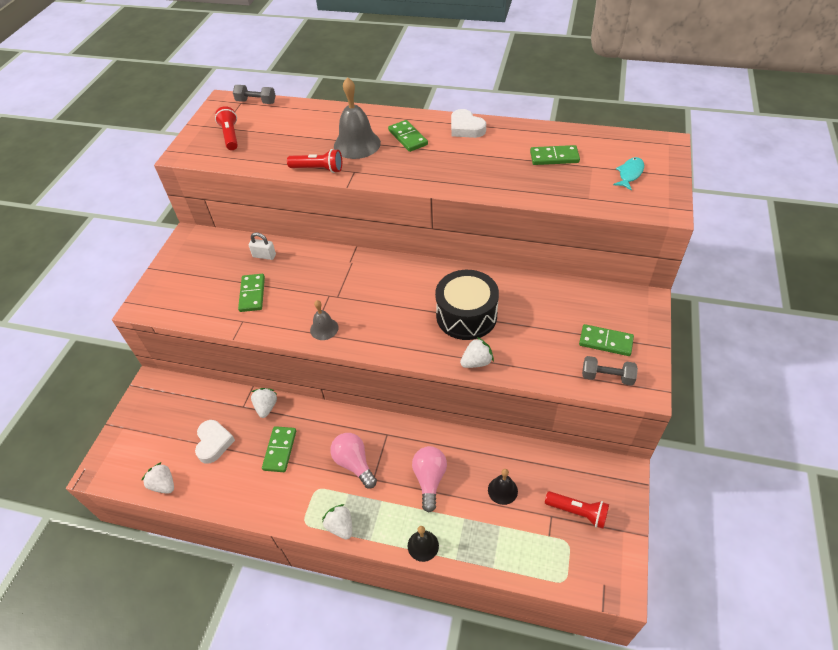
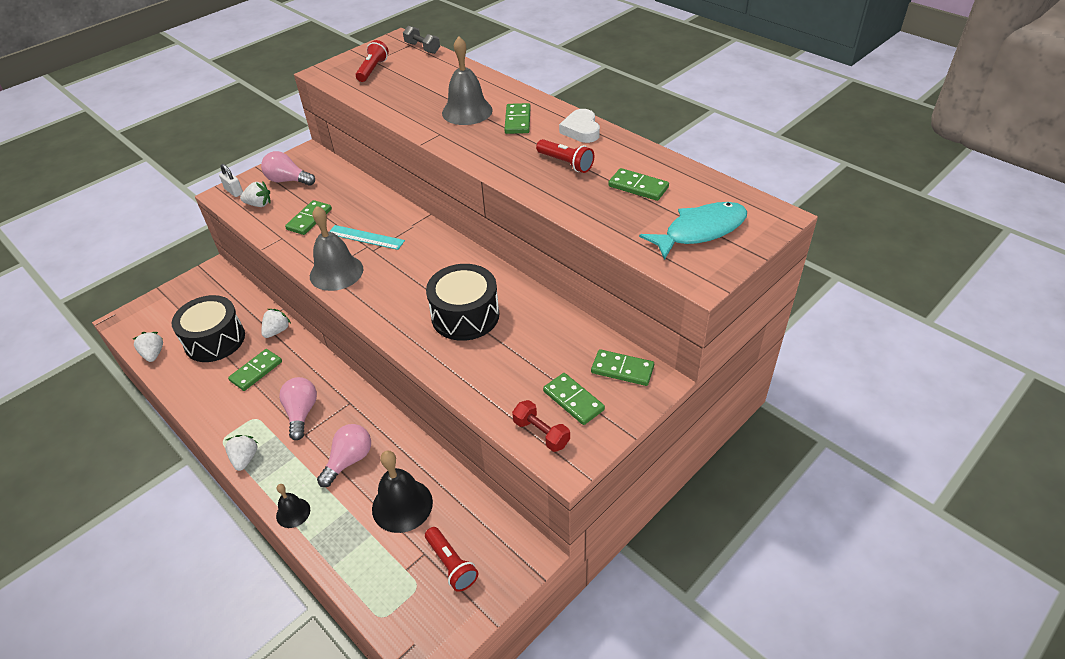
camera: 30 degrees right, 5 degrees down
(195, 268) = (288, 180): none -> pink light bulb
(214, 443) = (215, 340): white heart -> black drum
(264, 256) = (348, 192): white padlock -> white padlock (234, 191)
(318, 169) = (412, 121): red flashlight -> red flashlight (566, 163)
(320, 288) = (365, 237): none -> turquoise ruler
(324, 329) = (336, 272): grey bell -> grey bell, size x1.80
(476, 362) = (433, 360): white strawberry -> white strawberry (259, 204)
(502, 490) = (402, 505): black bell -> black bell, size x1.80
(607, 377) = (541, 433): grey dumbbell -> red dumbbell
(616, 303) = (622, 369): none -> green domino
(630, 174) = (700, 231): turquoise fish -> turquoise fish, size x1.83

